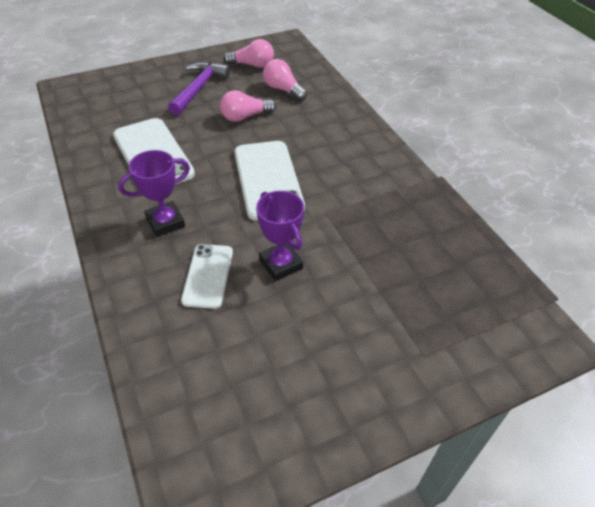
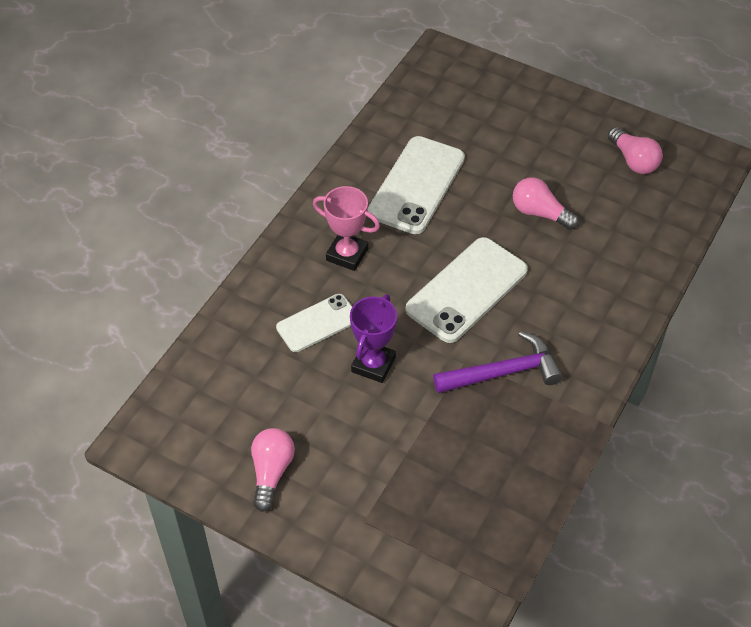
camera: 55 degrees right, 5 degrees up
(165, 222) = (347, 254): purple trophy -> pink trophy
(199, 88) = (545, 147): purple hammer -> purple hammer (503, 372)
(283, 89) = (618, 213): pink light bulb -> pink light bulb (271, 472)

